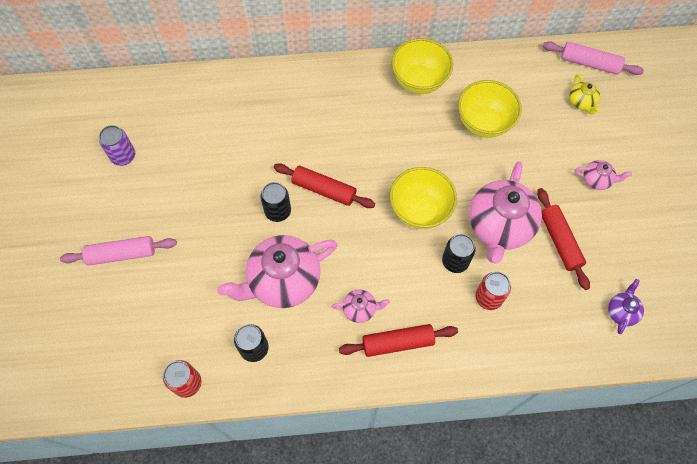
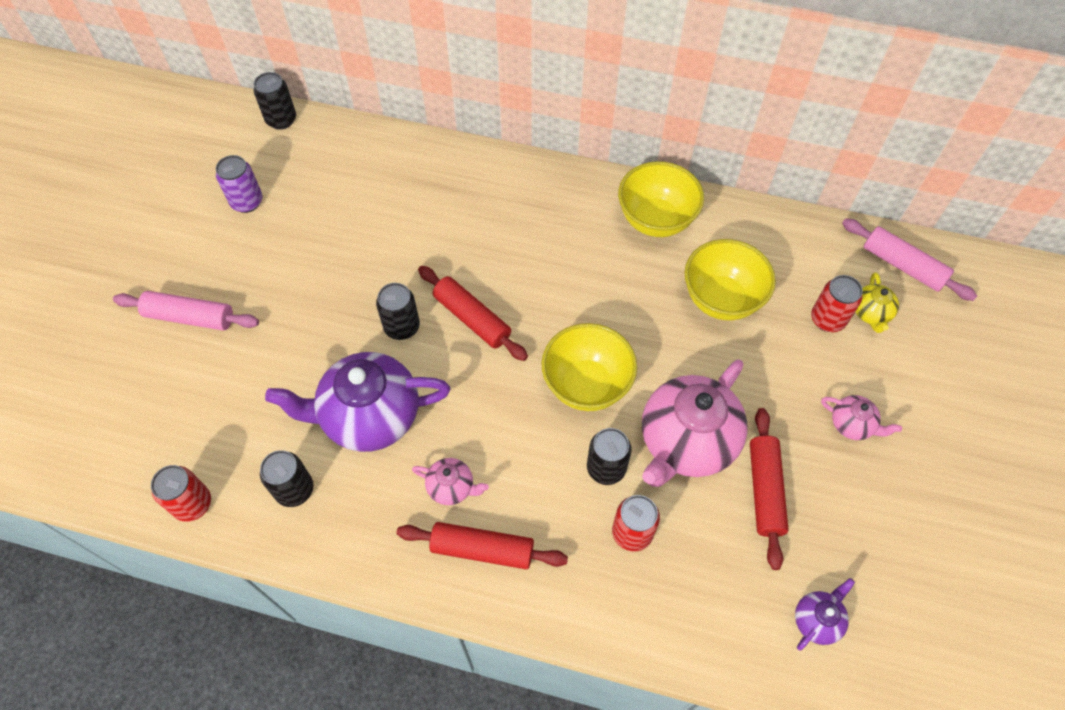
camera: 20 degrees right, 5 degrees down
(120, 86) = (281, 120): none -> black can
(283, 281) = (369, 416): pink teapot -> purple teapot
(556, 115) = (827, 319): none -> red can

